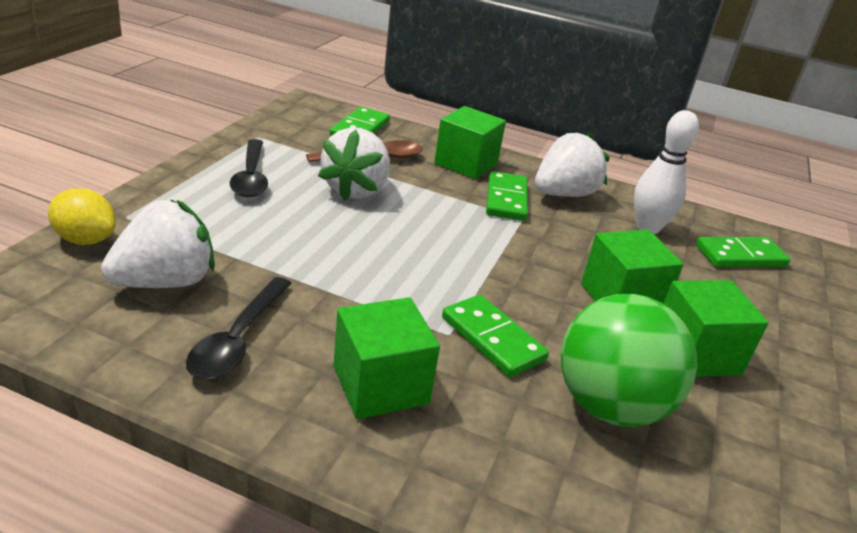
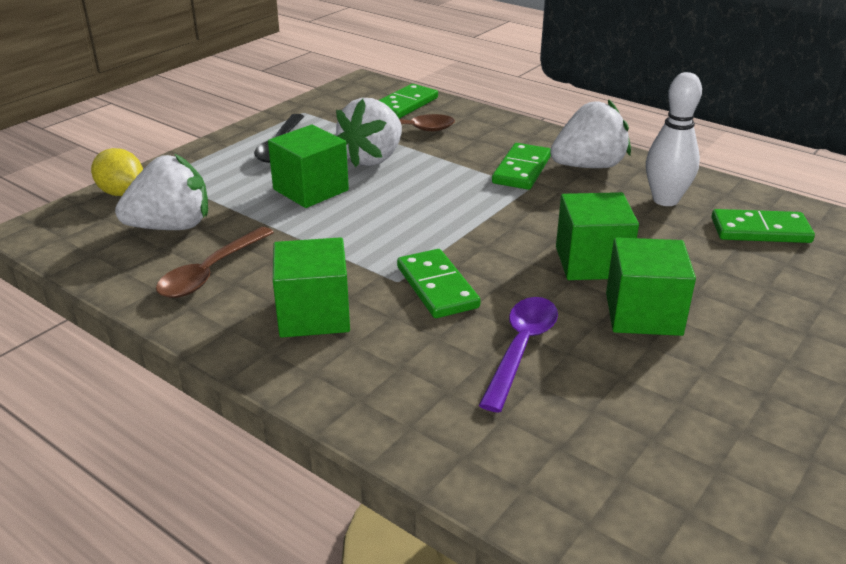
camera: 20 degrees right, 0 degrees up
(238, 339) = (210, 272): black spoon -> brown spoon
(466, 163) = (497, 137): green cube -> green cube (310, 190)
(609, 405) = (521, 348): green ball -> purple spoon

